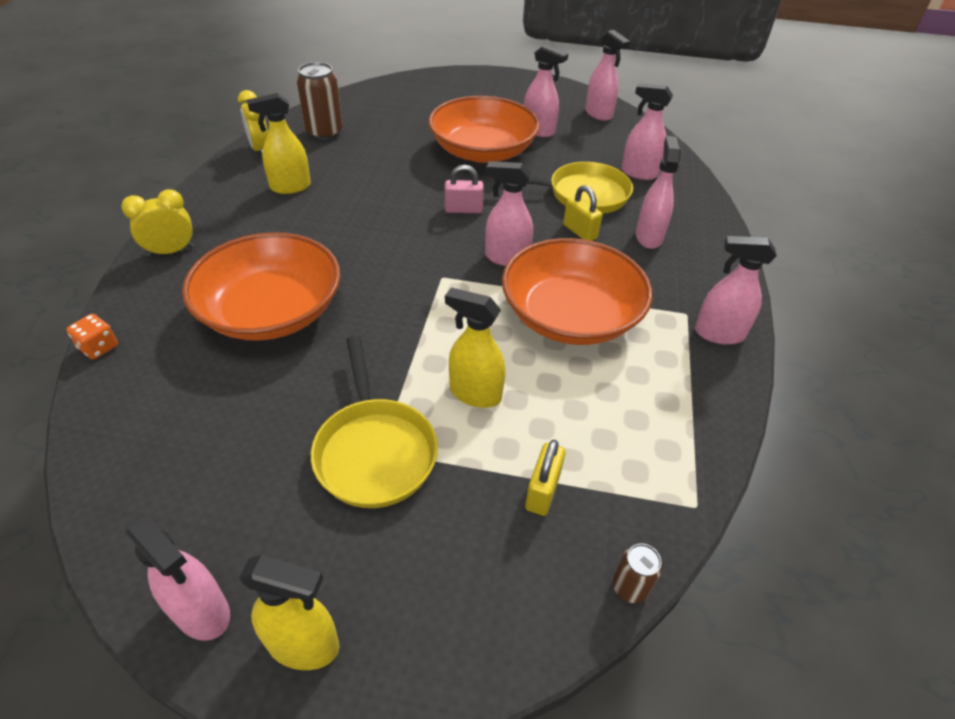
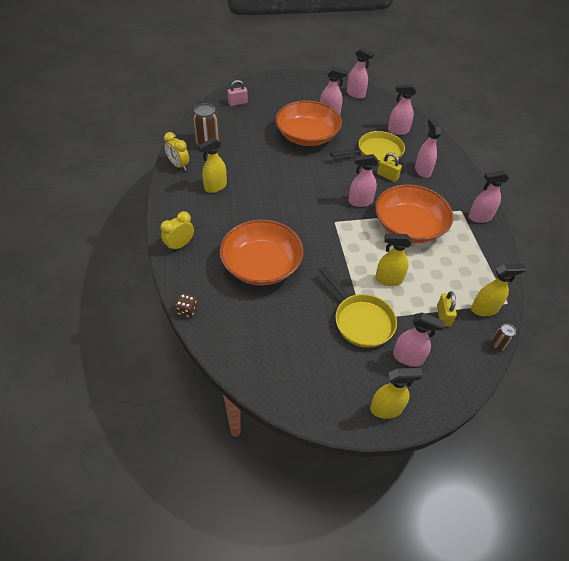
camera: 20 degrees left, 5 degrees up
(99, 347) = (187, 310): orange dice -> brown dice
(202, 612) = (336, 411): pink spray bottle -> pink spray bottle (408, 357)
(463, 210) = (320, 177): pink padlock -> pink padlock (238, 103)
(638, 504) = (484, 309): none -> yellow spray bottle

